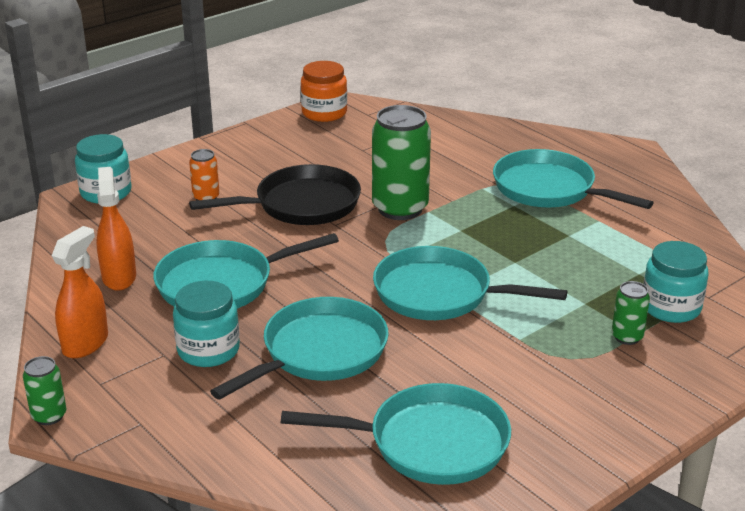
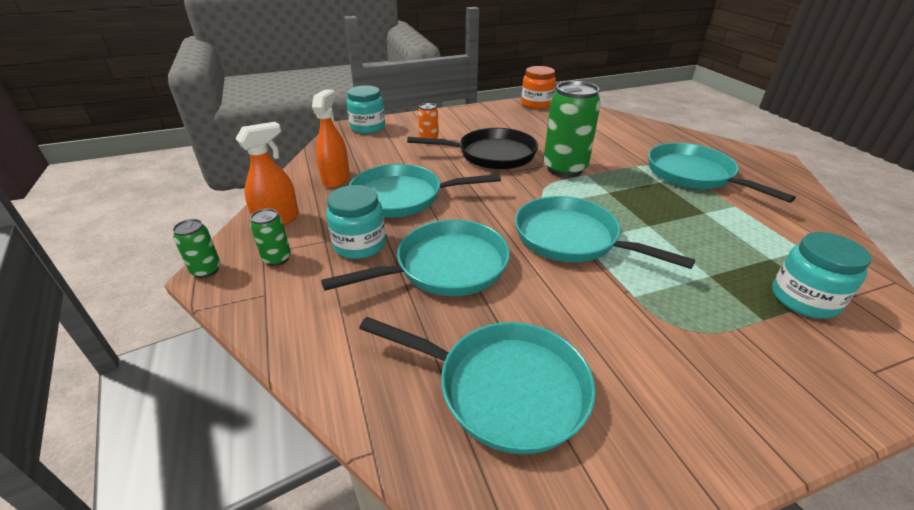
camera: 20 degrees right, 5 degrees up
(627, 337) = (751, 320): green can -> green can (277, 259)

